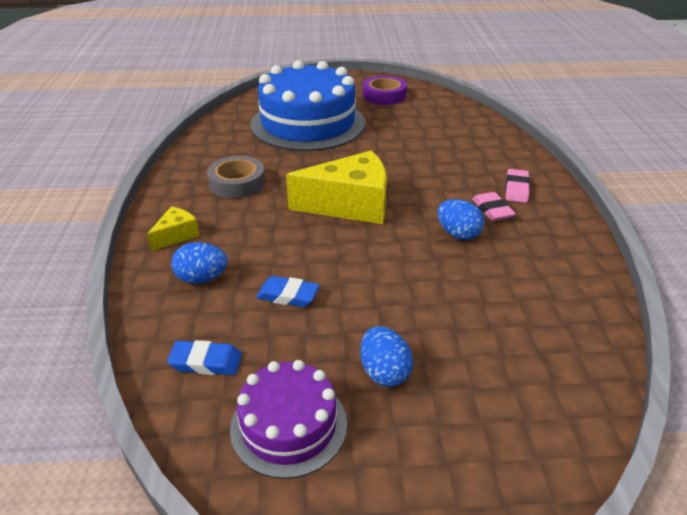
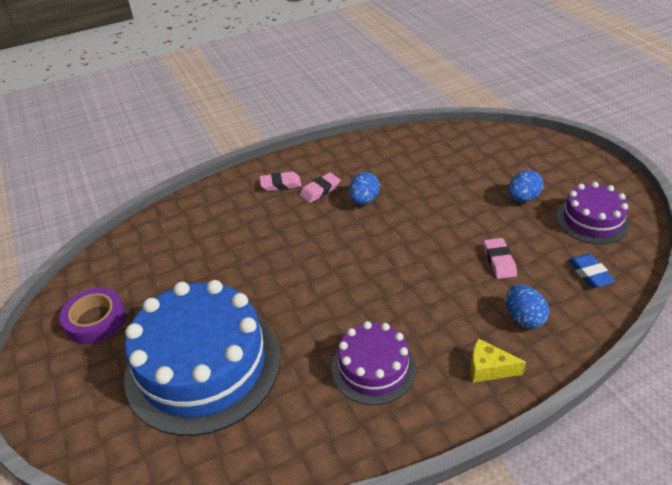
camera: 110 degrees left, 5 degrees up
(237, 183) = (373, 368): grey tape -> purple cake
(288, 295) = (499, 261): blue eraser -> pink eraser
(350, 205) = (361, 268): yellow cheese -> none

